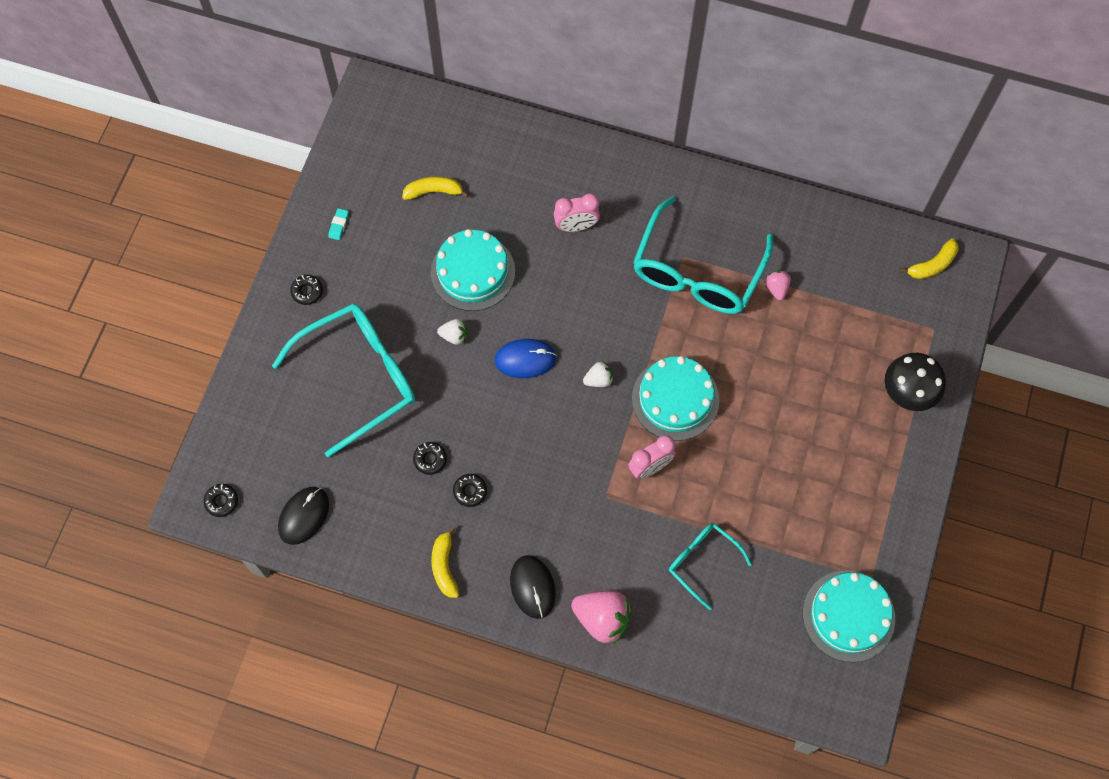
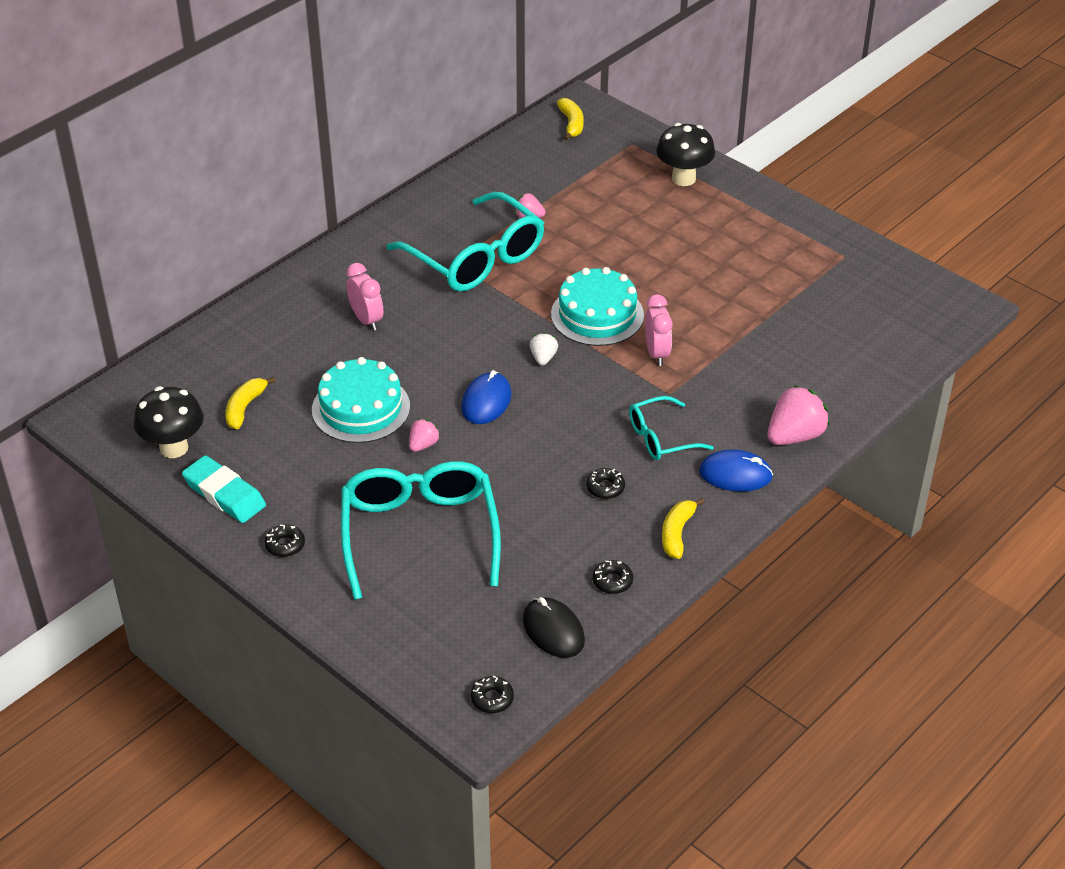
camera: 65 degrees left, 25 degrees down
(339, 225) = (224, 494): turquoise eraser -> turquoise eraser, size x2.26
(369, 167) = (174, 448): none -> black mushroom
(430, 459) = (551, 507): black donut -> black donut (612, 581)
(444, 566) = (677, 533): yellow banana -> yellow banana turned 90 degrees clockwise
(454, 336) = (423, 445): white strawberry -> pink strawberry
(532, 587) = (735, 474): black mouse -> blue mouse
(576, 226) = (366, 320): pink clock -> pink clock turned 45 degrees counterclockwise
(703, 562) = (773, 351): turquoise glasses -> turquoise glasses (661, 437)
(848, 615) = (872, 280): turquoise cake -> none

